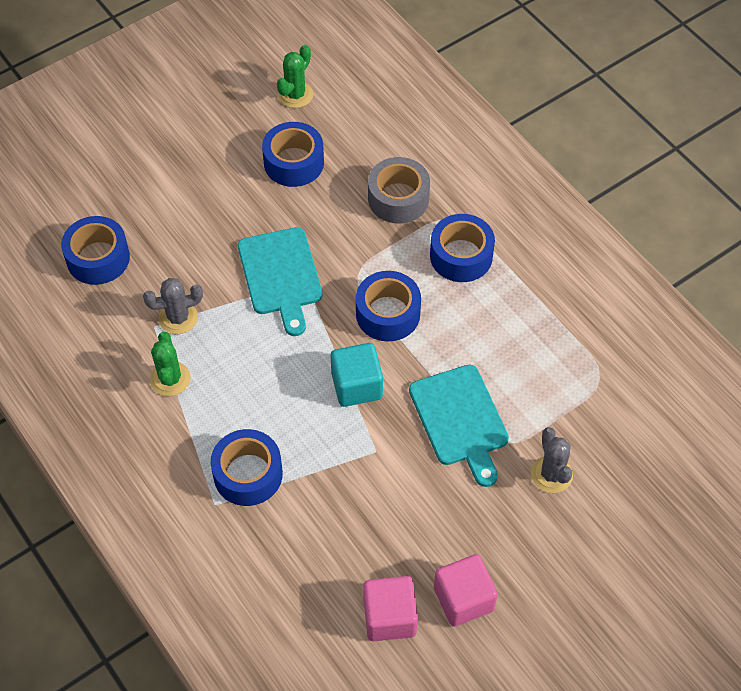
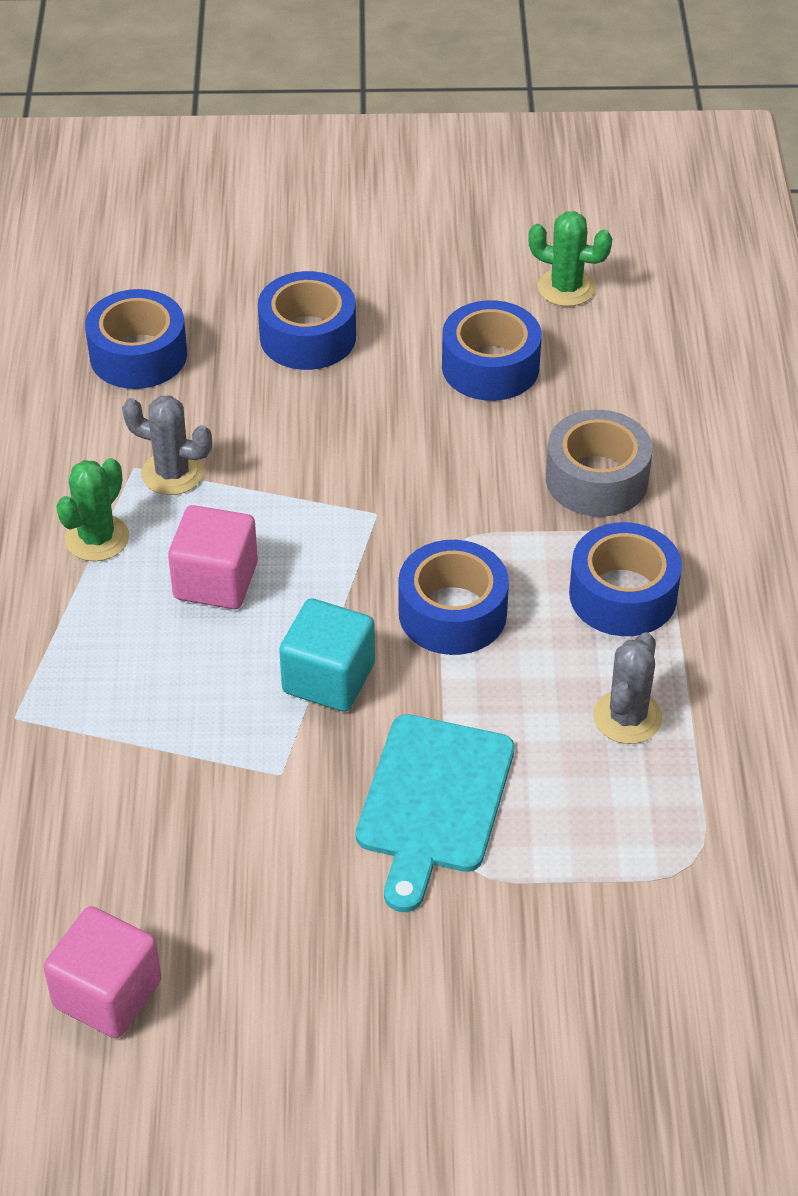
camera: 35 degrees right, 10 degrees down
(248, 474) = (88, 705): blue tape -> blue tape (308, 336)
(281, 276) = (349, 492): turquoise cutting board -> none
(295, 95) = (566, 288): green cactus -> green cactus turned 45 degrees clockwise
(463, 599) = (228, 1035): pink cube -> pink cube (216, 581)
(551, 474) = (502, 949): grey cactus -> grey cactus (627, 717)

